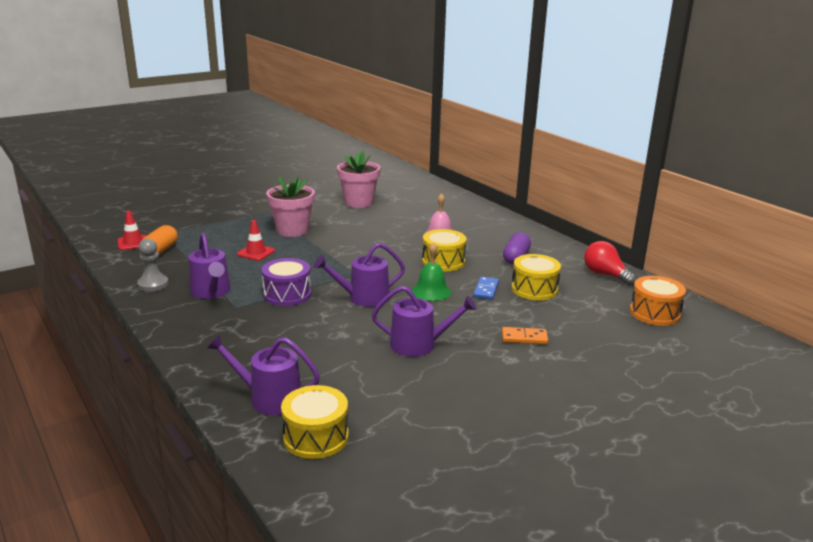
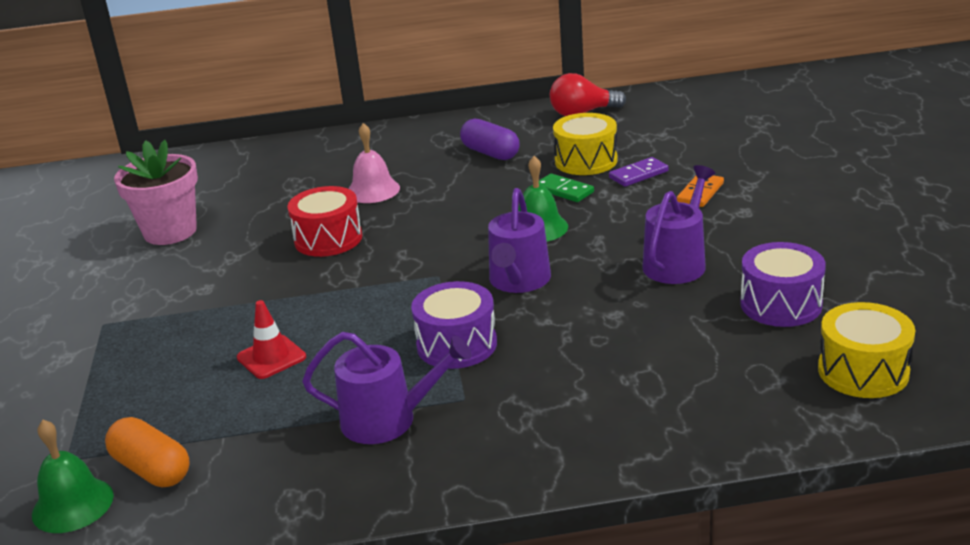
camera: 60 degrees left, 5 degrees up
(133, 243) = (72, 505): red traffic cone -> green bell
(153, 284) = (300, 487): grey pawn -> none
(269, 398) = (757, 397): purple watering can -> none
(292, 230) = (216, 310): pink flower pot -> none
(376, 238) = (328, 239): none -> red drum
(387, 392) = (781, 304): none -> purple drum
(443, 262) = (457, 203): yellow drum -> none
(486, 290) = (564, 191): blue domino -> green domino
(531, 311) = (638, 174): none -> purple domino
(654, 313) = (690, 111): orange drum -> none

